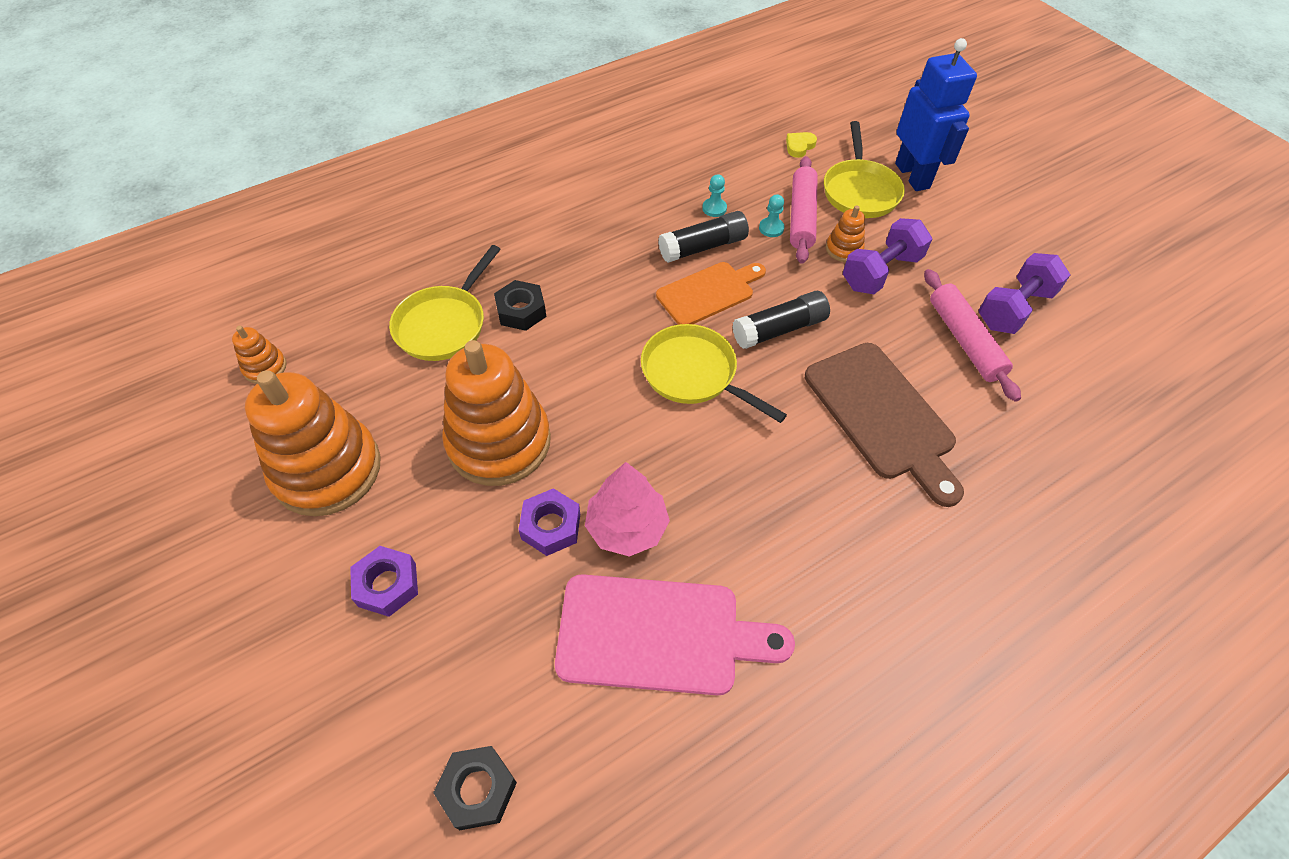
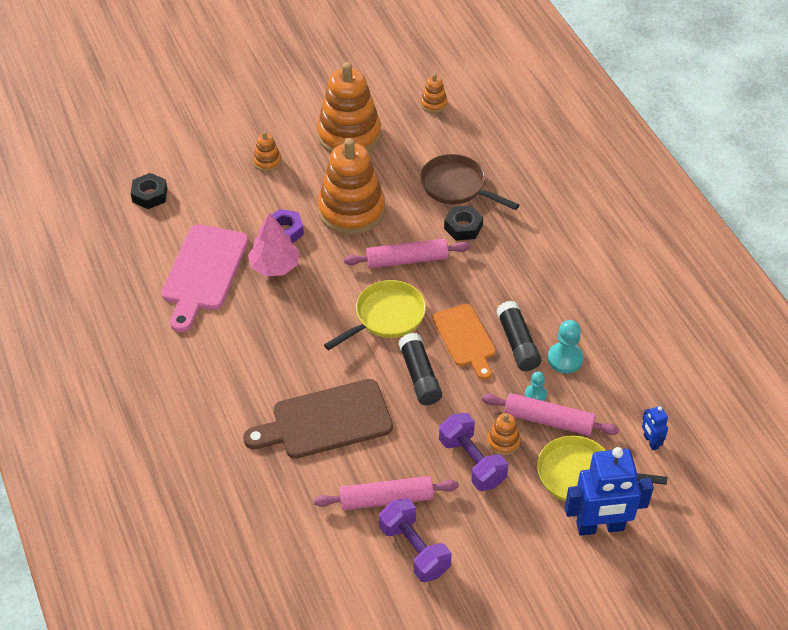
camera: 100 degrees right, 5 degrees down
(387, 585) = (267, 162): purple nut -> orange stacking toy
(444, 324) = (456, 186): yellow pan -> brown pan
(588, 364) = (407, 260): none -> pink rolling pin
(714, 208) = (565, 359): turquoise pawn -> turquoise pawn, size x1.64
(799, 146) = (650, 442): yellow heart -> blue robot

